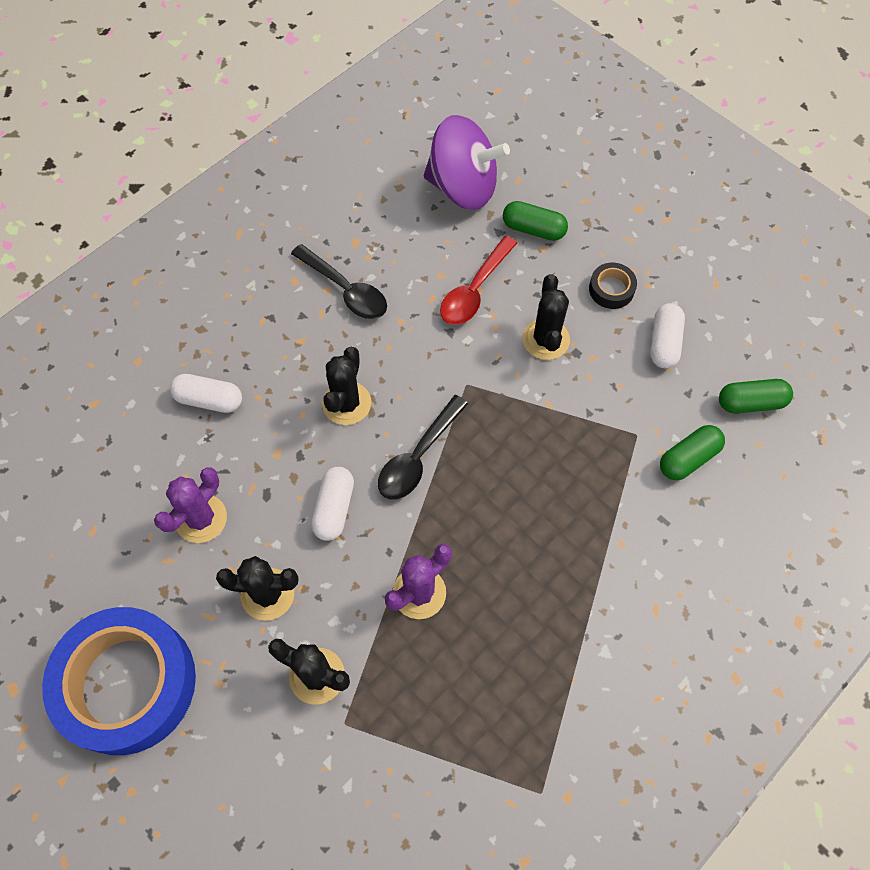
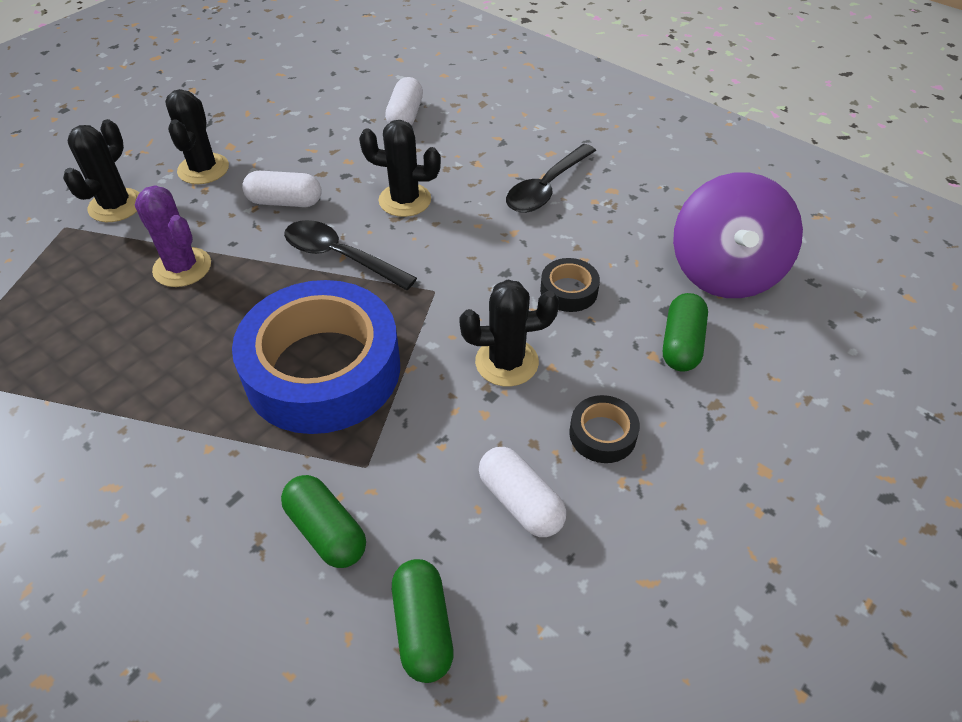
camera: 85 degrees right, 15 degrees down
(127, 684) = (142, 106): blue tape -> blue tape (323, 369)
(201, 518) = (284, 125): purple cactus -> none
(474, 290) = (568, 291): red spoon -> black tape
(664, 343) = (520, 502): white capsule -> white capsule turned 45 degrees clockwise

